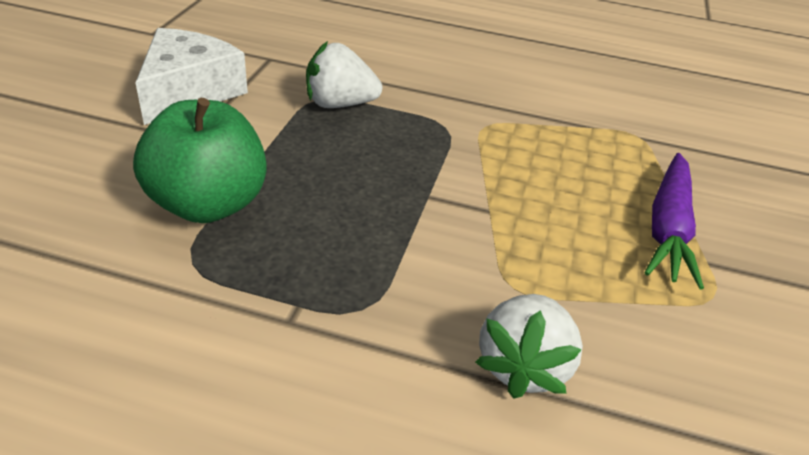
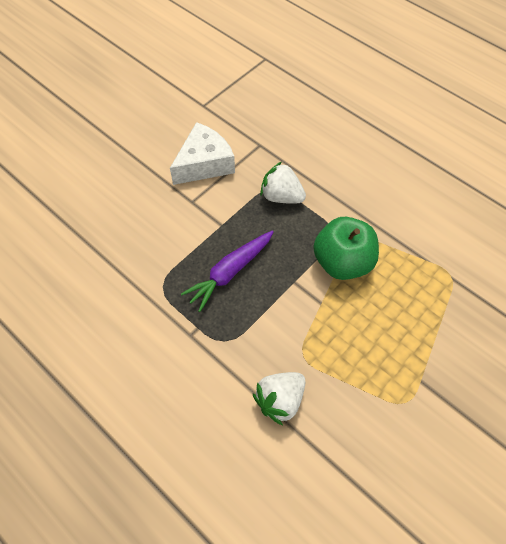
camera: 30 degrees right, 20 degrees up
(208, 204) = (183, 252): green apple -> green apple (342, 262)
(668, 228) = (415, 350): purple carrot -> purple carrot (230, 272)

